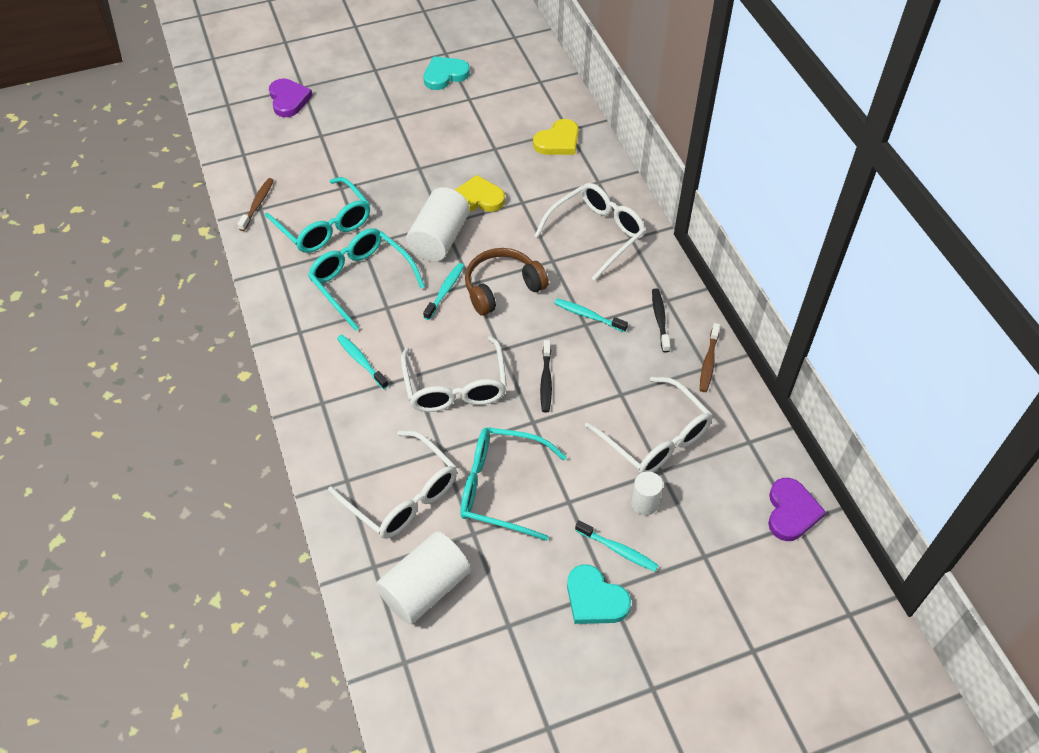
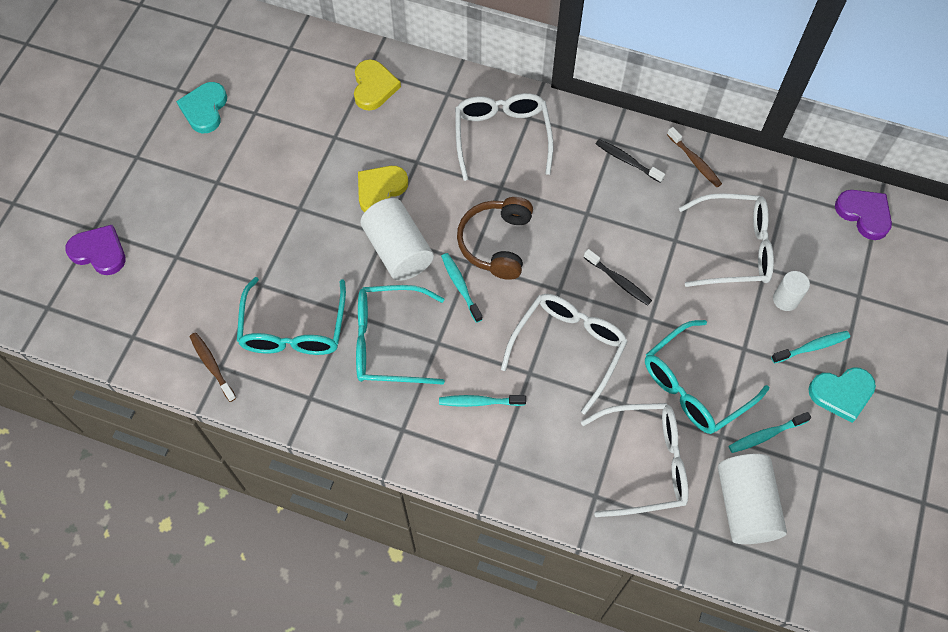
camera: 50 degrees left, 10 degrees up
(324, 225) = (294, 328): turquoise glasses -> turquoise glasses turned 90 degrees clockwise
(455, 386) = (568, 349): white glasses -> white glasses turned 90 degrees counterclockwise
(588, 315) = (580, 205): turquoise toothbrush -> turquoise toothbrush (765, 435)

